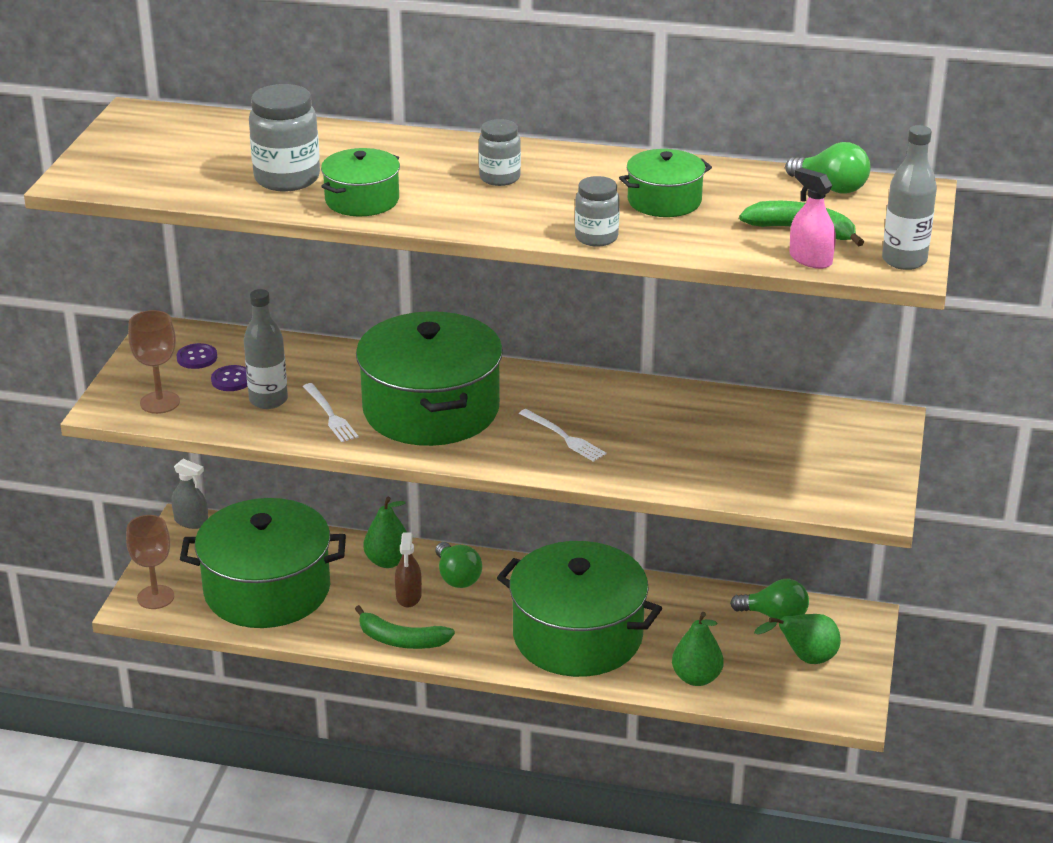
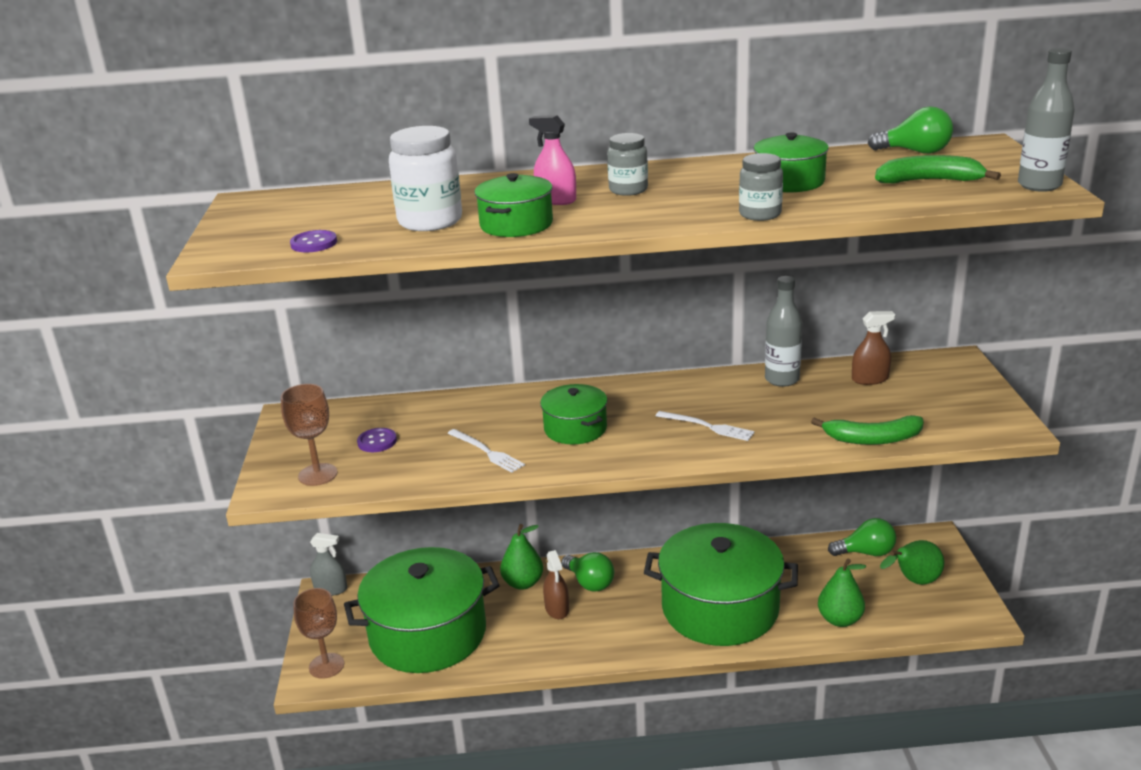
camera: 15 degrees left, 5 degrees down
(197, 358) = (334, 430): purple button -> purple button (314, 243)
(268, 400) = (421, 451): grey bottle -> grey bottle (782, 379)
(287, 179) = (430, 221): grey jar -> white jar
(401, 640) = (571, 649): green banana -> green banana (872, 439)
(431, 409) = (575, 428): green pot -> green pot, size x0.49
(773, 422) = (870, 379): none -> brown spray bottle
(810, 259) = (962, 197): pink spray bottle -> pink spray bottle (556, 200)

